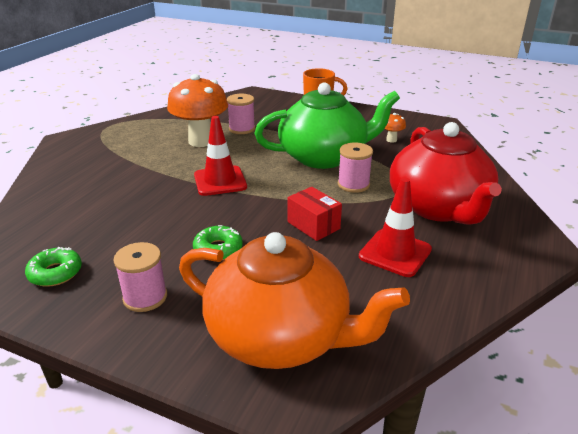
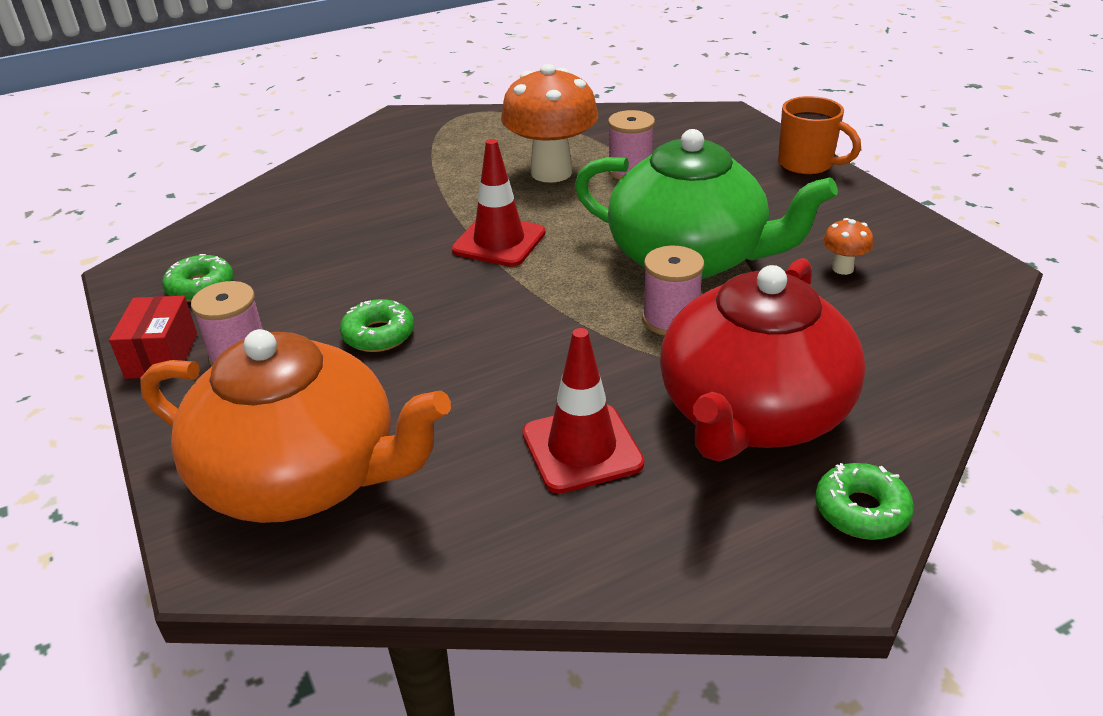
camera: 40 degrees right, 5 degrees up
(280, 336) = (303, 477): orange teapot -> orange teapot turned 45 degrees counterclockwise
(313, 225) = (530, 356): red box -> red box (162, 355)
(524, 224) = (861, 510): none -> green donut

